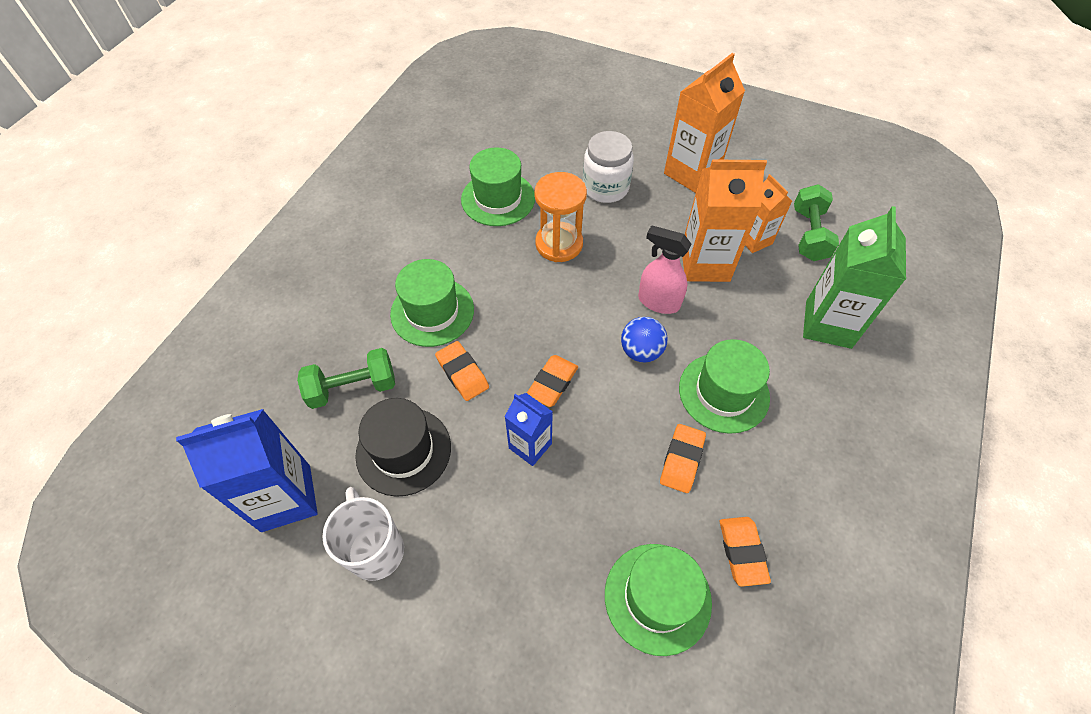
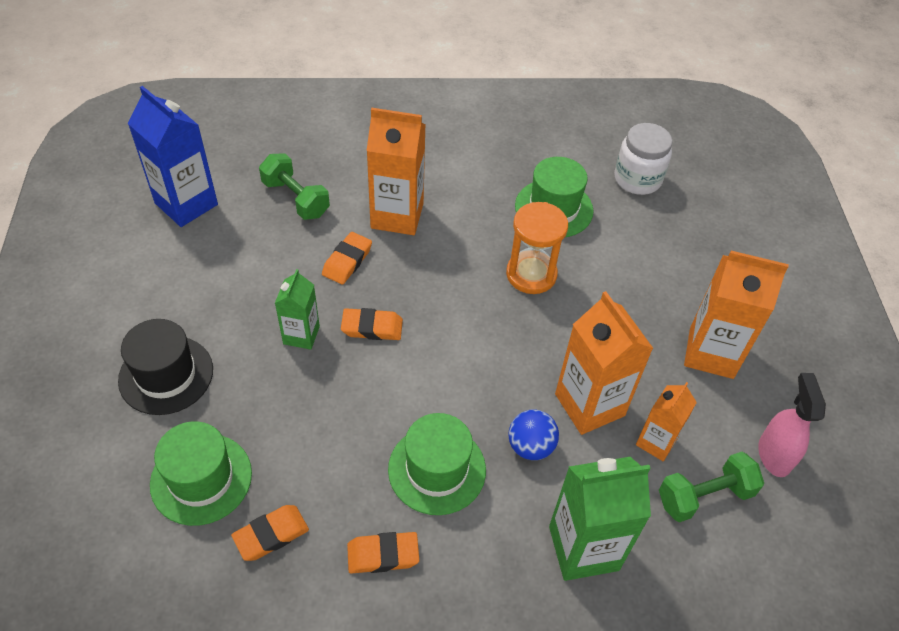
camera: 60 degrees right, 5 degrees down
(375, 549) = (168, 273): white mug -> none
(403, 451) = (256, 254): black hat -> black hat (166, 375)
(432, 312) = (397, 216): green hat -> orange carton
(530, 446) = (301, 335): blue carton -> green carton
(605, 188) = (631, 285): white jar -> white jar (637, 179)
(641, 351) = (445, 384): blue ball -> blue ball (530, 446)
(658, 302) = (513, 379): pink spray bottle -> pink spray bottle (774, 455)
(681, 460) = (343, 456): orange eraser -> orange eraser (383, 555)

